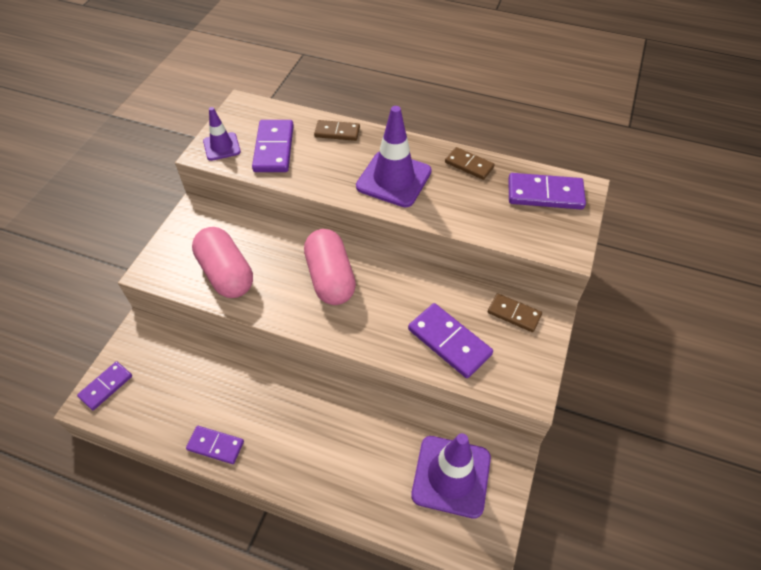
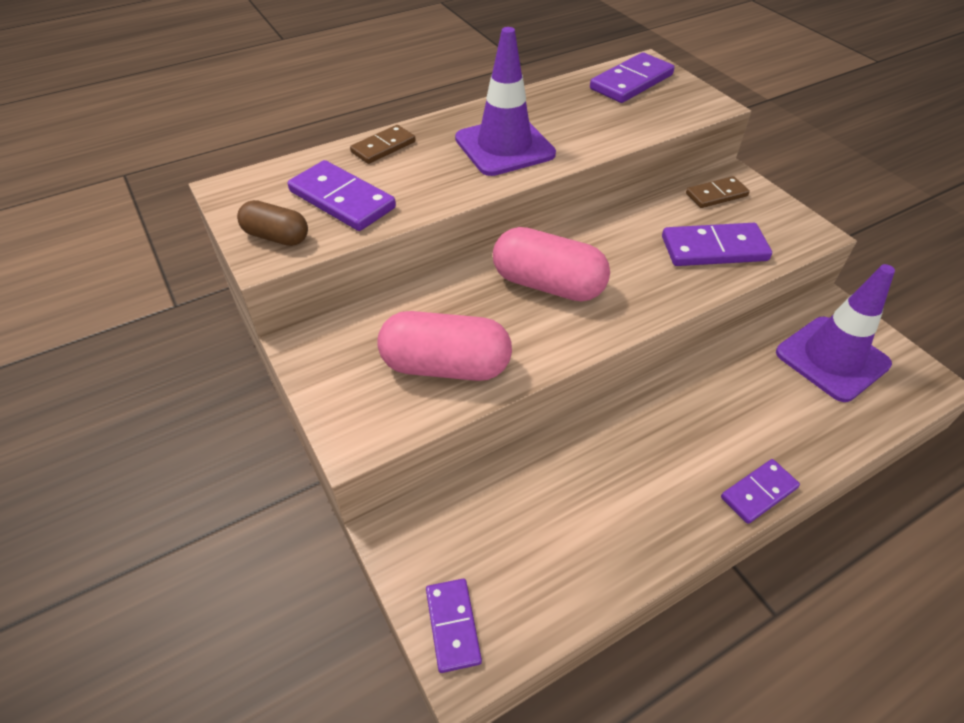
camera: 50 degrees left, 5 degrees down
(215, 445) = (652, 540): purple domino -> purple domino (758, 492)
(222, 146) = (276, 237): purple traffic cone -> brown capsule
(469, 165) = (543, 99): brown domino -> none

